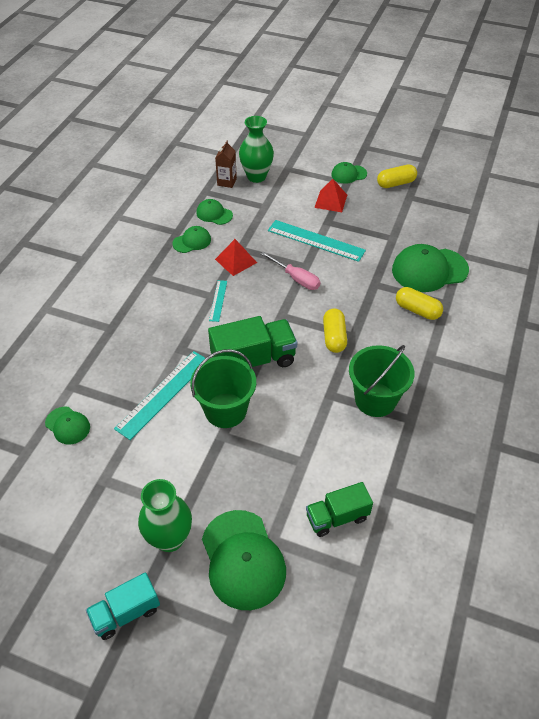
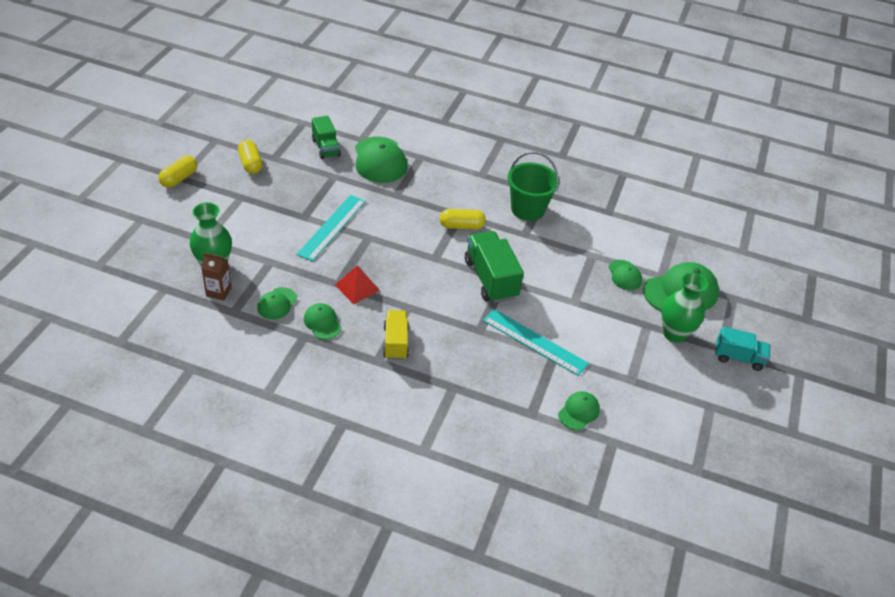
camera: 95 degrees left, 5 degrees down
(126, 613) = (738, 358): turquoise truck -> turquoise truck turned 45 degrees counterclockwise
(167, 288) = (395, 342): none -> yellow truck
(218, 300) = (414, 302): turquoise ruler -> none
(225, 410) = (548, 299): green bucket -> none
(296, 278) = (386, 245): pink screwdriver -> none
(331, 201) = (270, 211): red pyramid -> none
(337, 517) = (636, 240): green truck -> green truck (326, 148)
(348, 174) = (227, 194): green cap -> green cap (624, 275)
(417, 310) = (429, 174): yellow capsule -> yellow capsule (179, 178)

